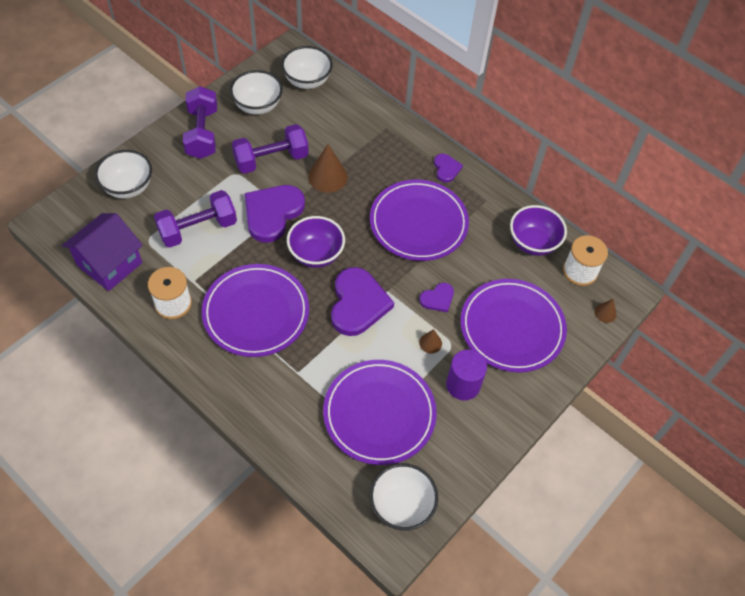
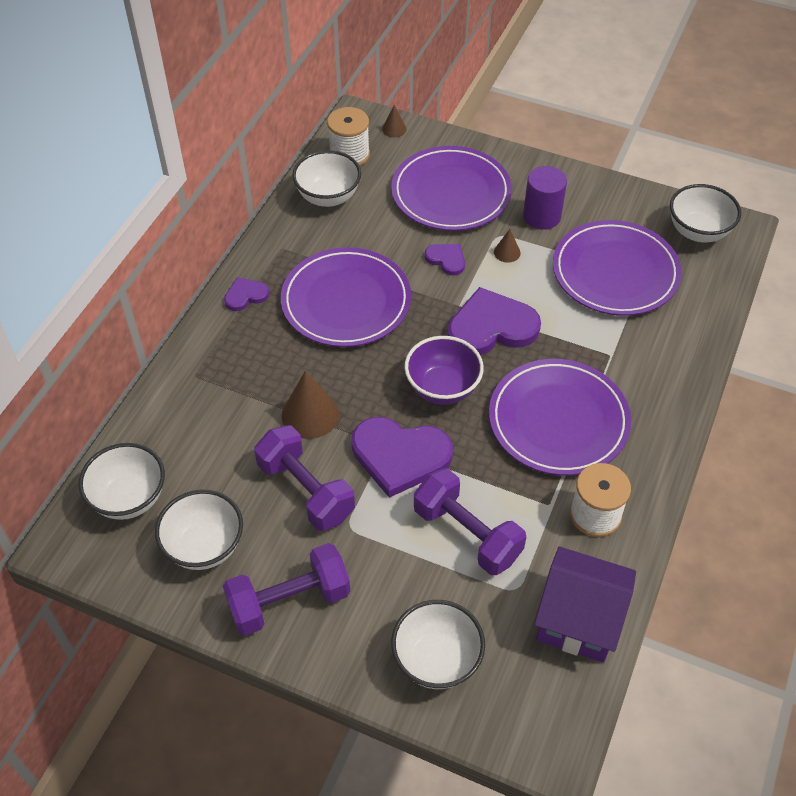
camera: 105 degrees left, 5 degrees down
(533, 243) = (328, 197): purple bowl -> white bowl

